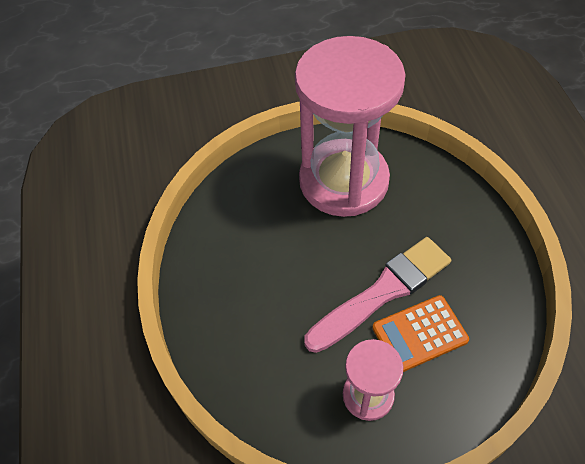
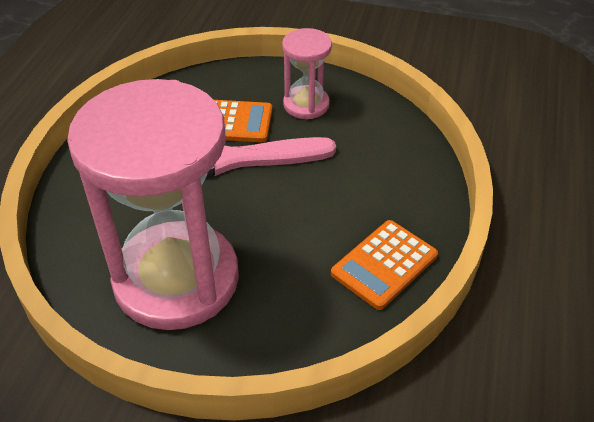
camera: 155 degrees left, 10 degrees down
(213, 254) = (384, 264): none -> orange calculator

